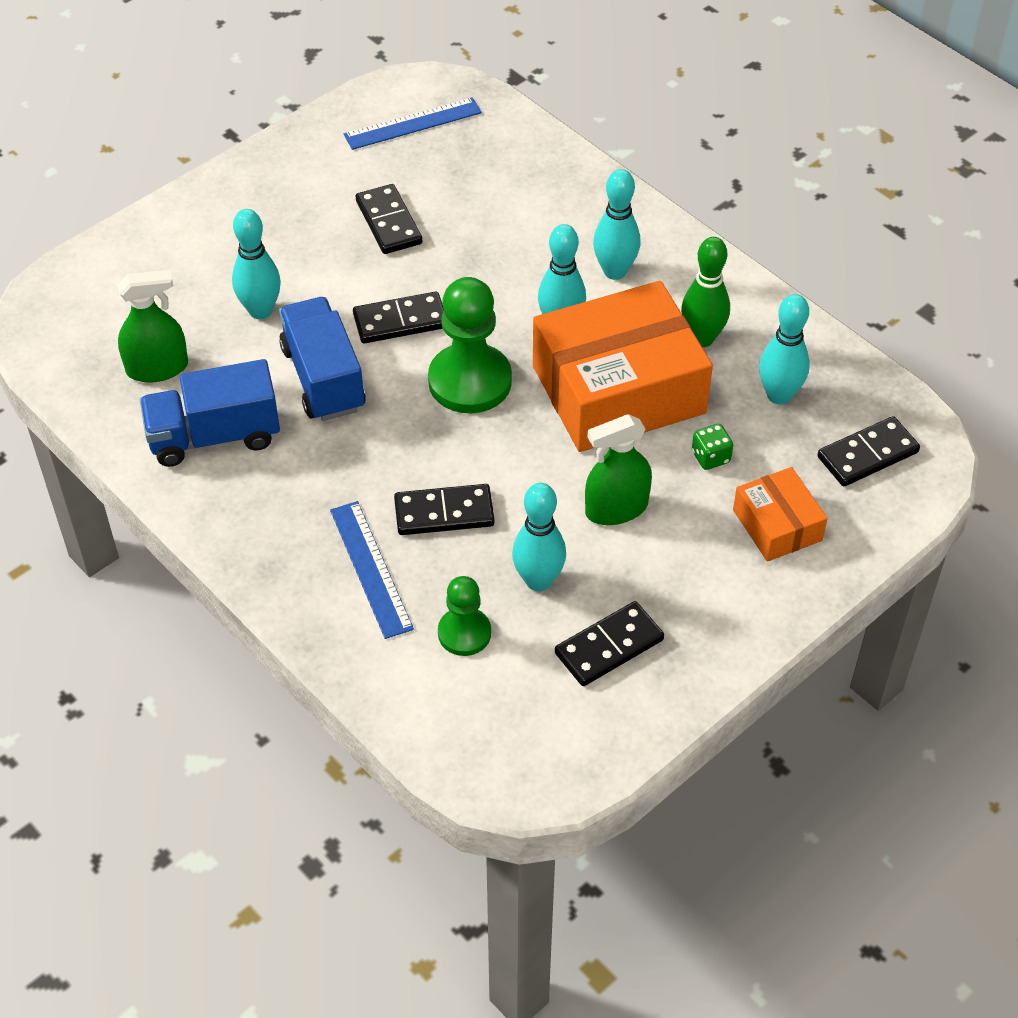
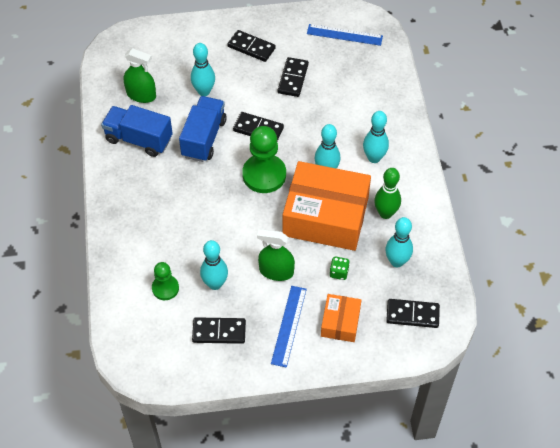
camera: 35 degrees right, 5 degrees up
(371, 568) = (152, 236): blue ruler -> blue ruler (289, 325)
(444, 513) = (202, 229): black domino -> black domino (251, 47)

